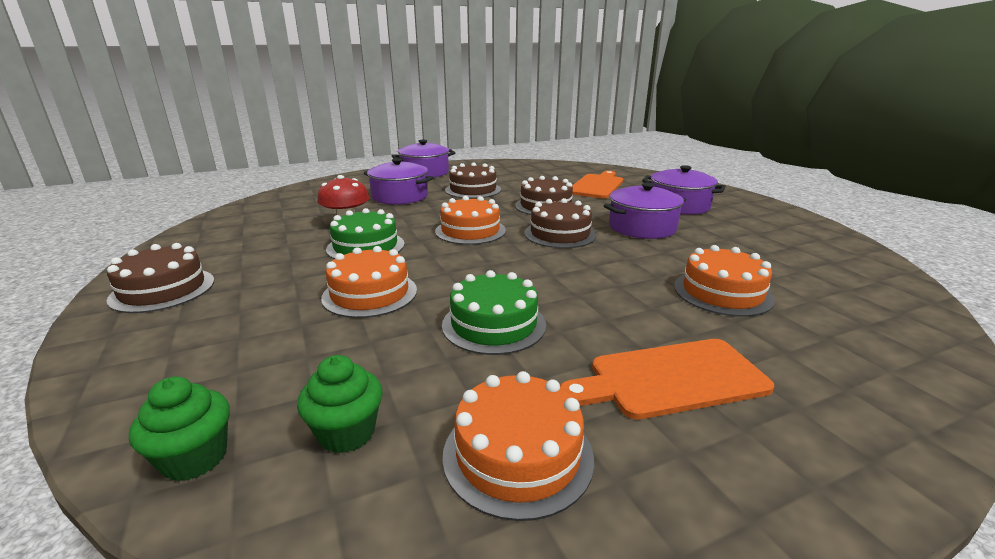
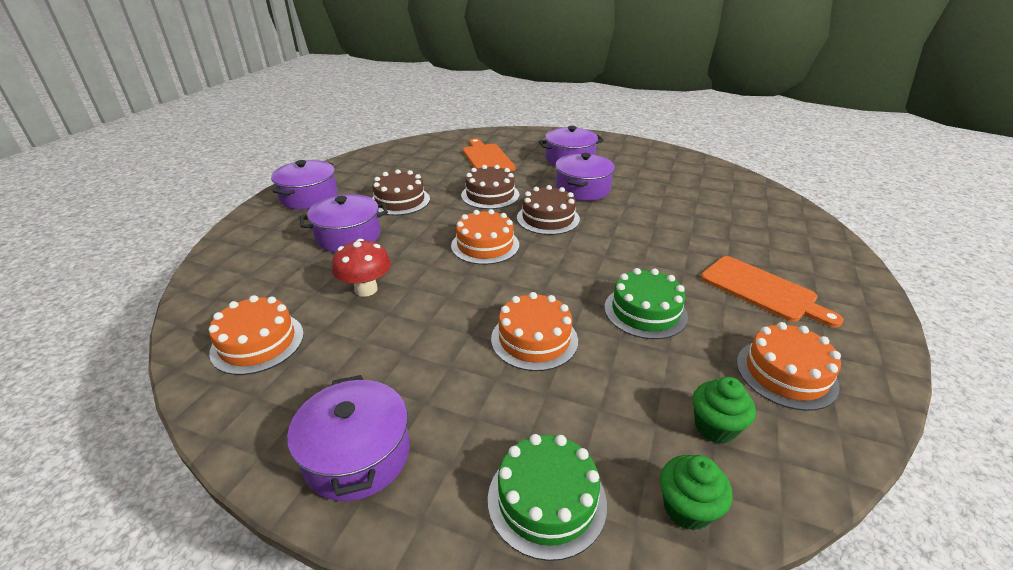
camera: 45 degrees left, 10 degrees up
(163, 290) = (357, 455): brown cake -> purple pot
(365, 246) = (438, 303): green cake -> green cake (546, 500)
(670, 379) = (762, 290): orange cutting board -> orange cutting board turned 75 degrees counterclockwise
(722, 292) = (696, 222): orange cake -> orange cake (257, 342)

